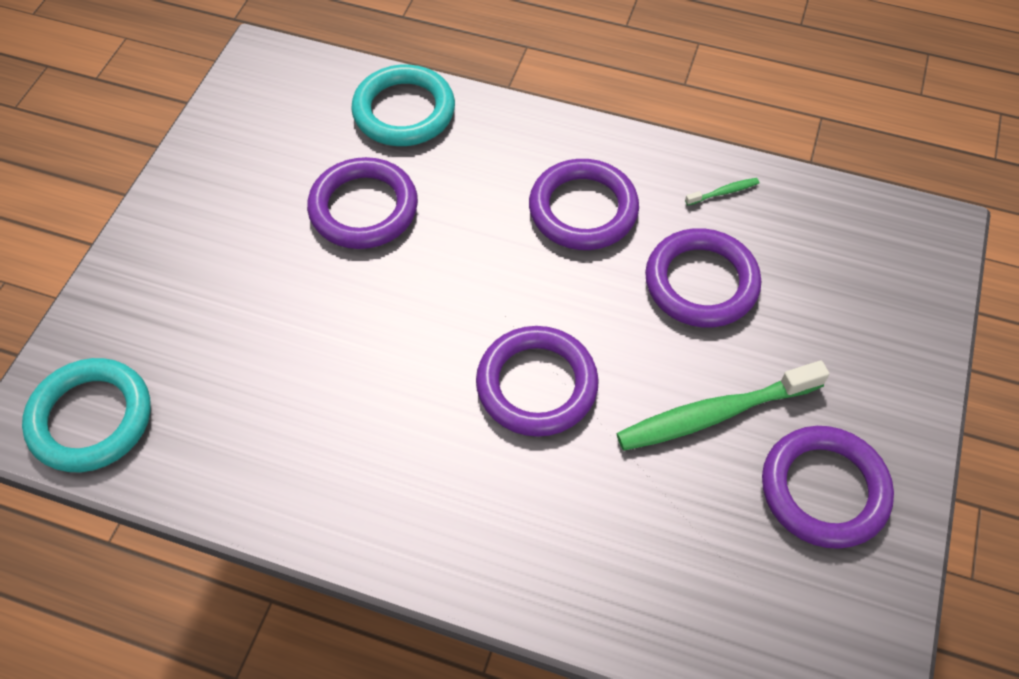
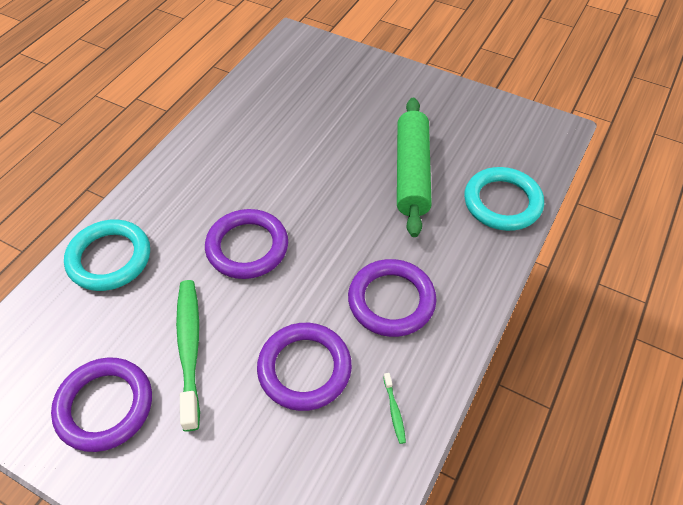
camera: 100 degrees right, 5 degrees down
(91, 419) = (288, 58): turquoise ring -> turquoise ring (109, 258)
(363, 208) = (412, 173): purple ring -> green rolling pin

